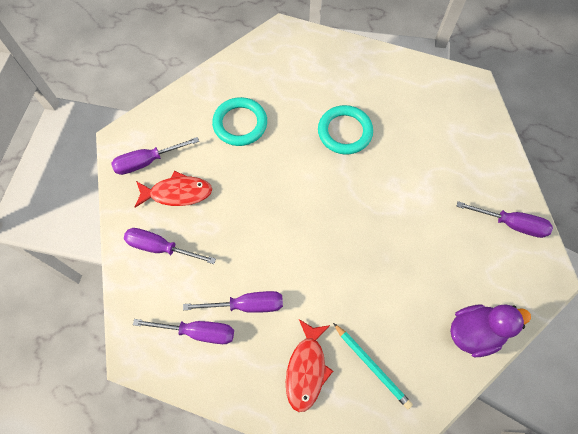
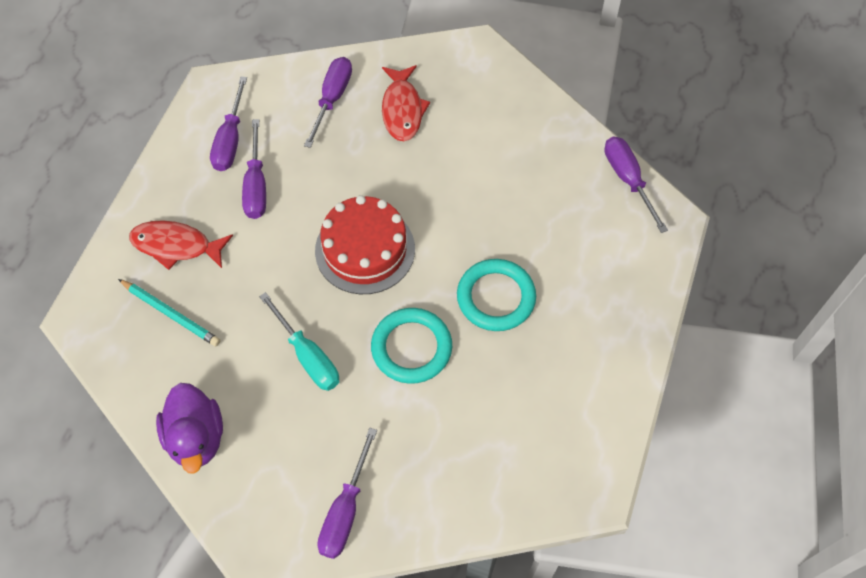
camera: 90 degrees right, 5 degrees down
(147, 161) = (446, 76): purple screwdriver -> purple screwdriver (628, 179)
(240, 124) = (504, 171): turquoise ring -> turquoise ring (411, 348)
(308, 217) = (365, 249): none -> red cake
(371, 366) = (170, 314): turquoise pencil -> turquoise pencil turned 105 degrees counterclockwise
(400, 254) = (308, 356): none -> turquoise screwdriver

